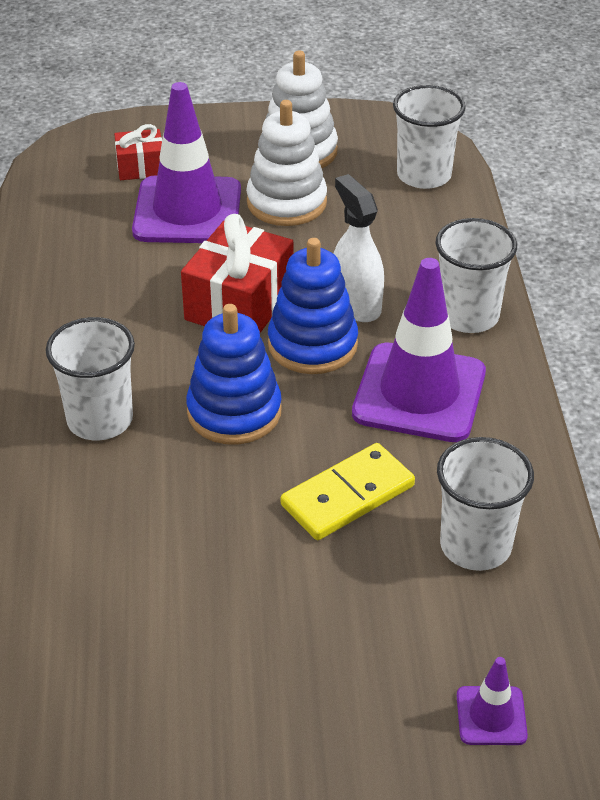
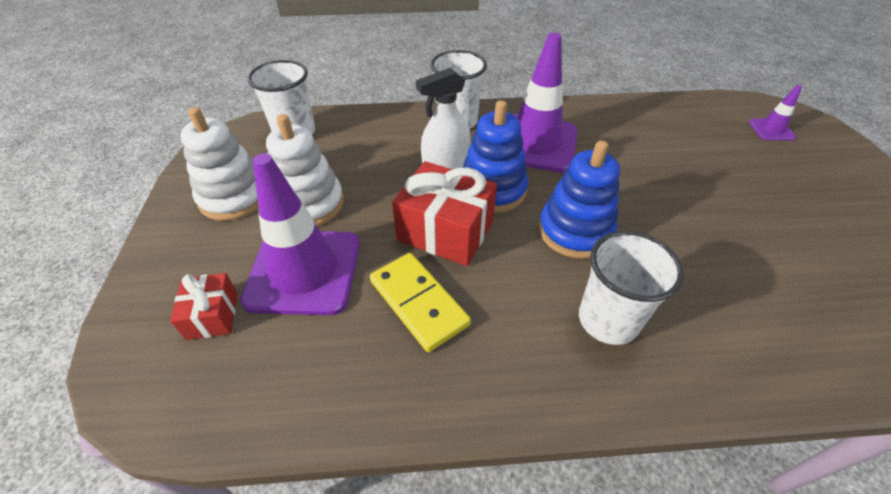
camera: 90 degrees left, 5 degrees up
(347, 495) = (638, 175): yellow domino -> yellow domino (418, 303)
(475, 545) = (657, 128): white cup -> none

